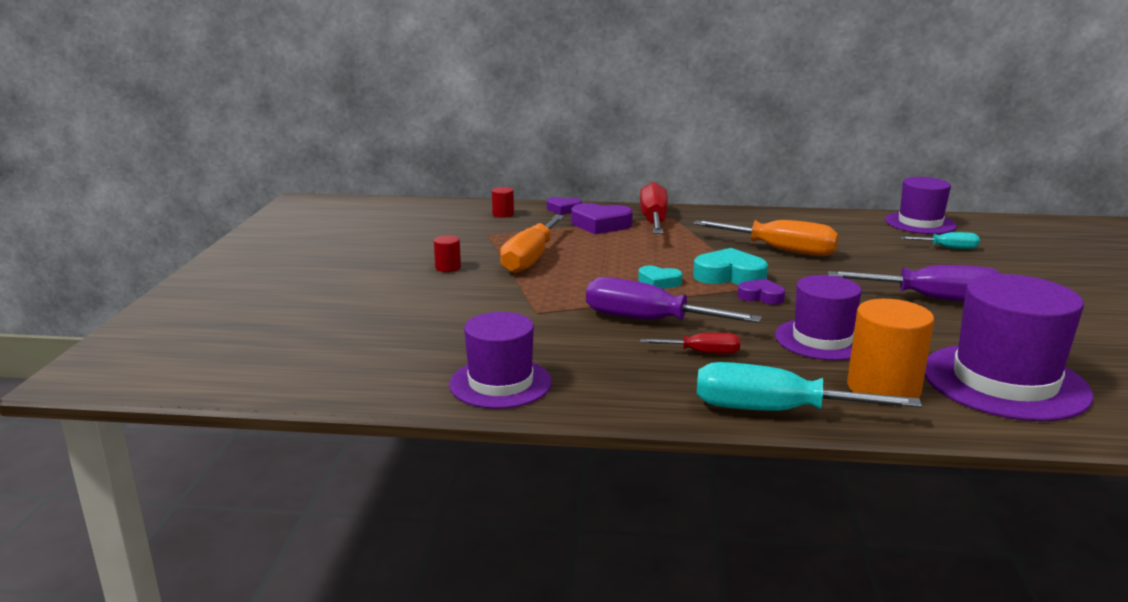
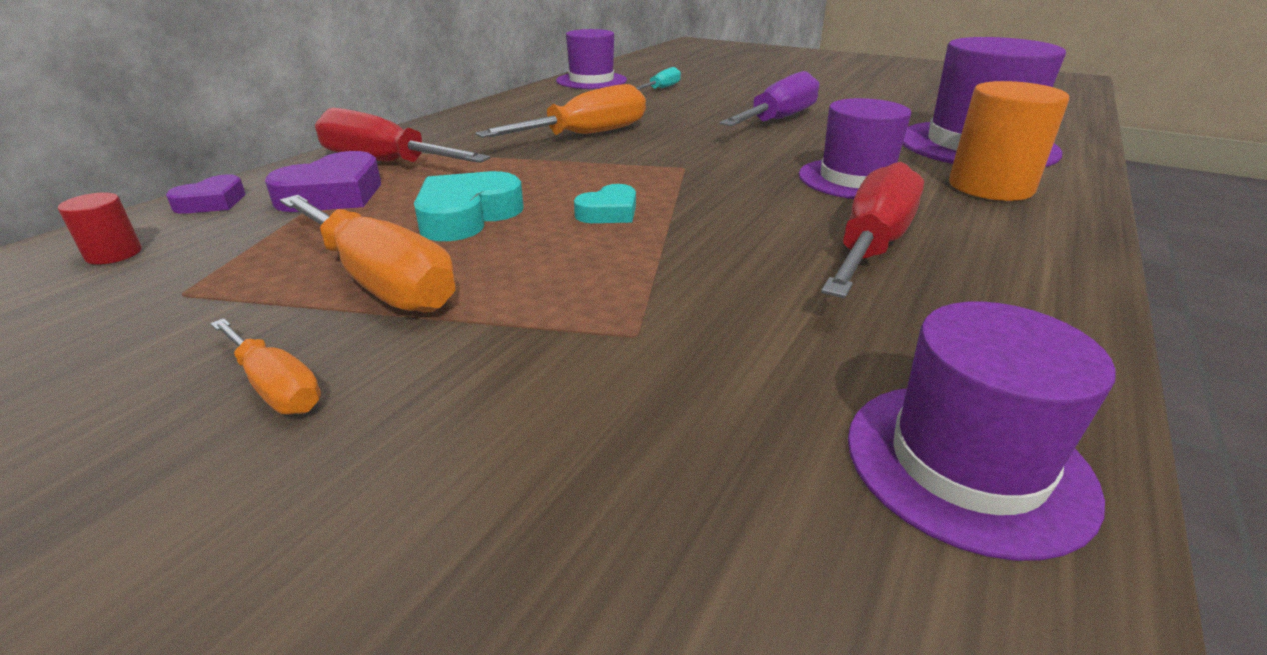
camera: 65 degrees left, 10 degrees up
(448, 267) = (276, 387): red cylinder -> orange screwdriver
(648, 321) = (742, 251): purple screwdriver -> none
(702, 353) = (872, 245): red screwdriver -> red screwdriver, size x1.92
(729, 276) = (633, 172): turquoise heart -> turquoise heart (467, 216)
(761, 296) = (713, 174): purple heart -> none
(774, 411) = (1060, 249): turquoise screwdriver -> none

